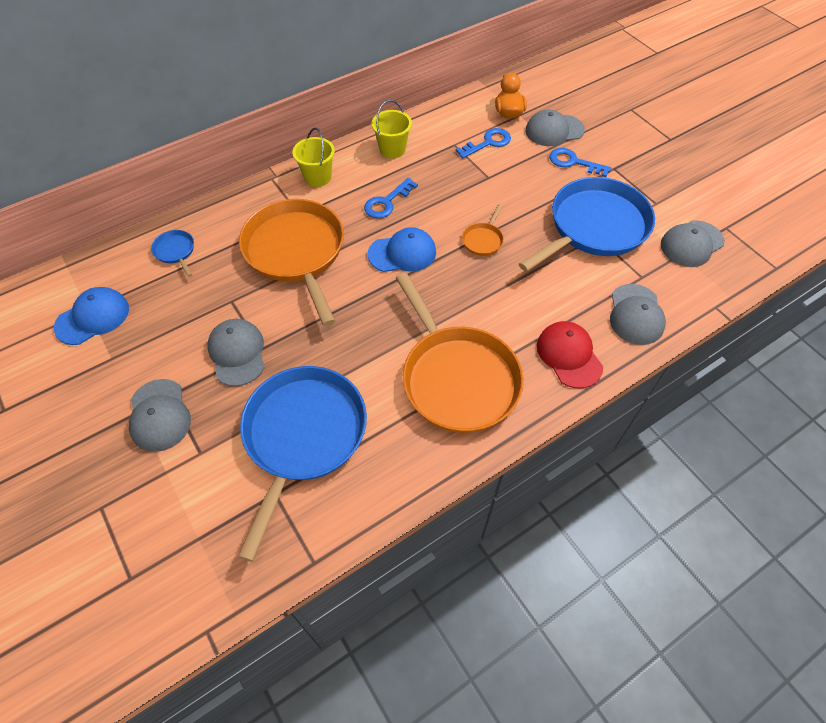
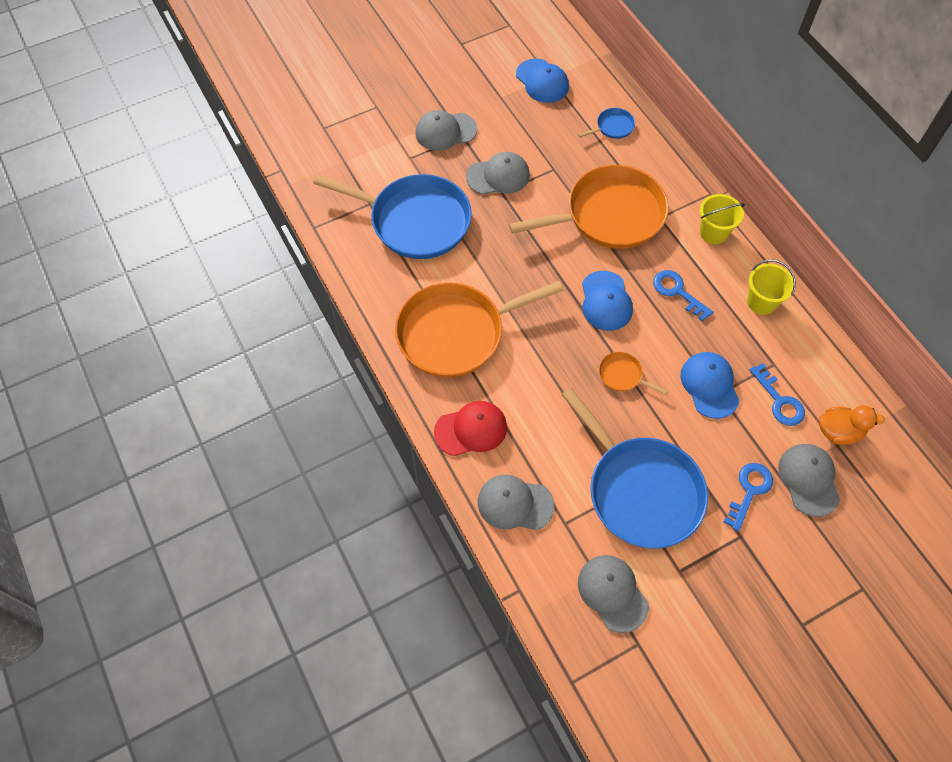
camera: 95 degrees right, 5 degrees up
(482, 183) = (709, 385): none -> blue cap

